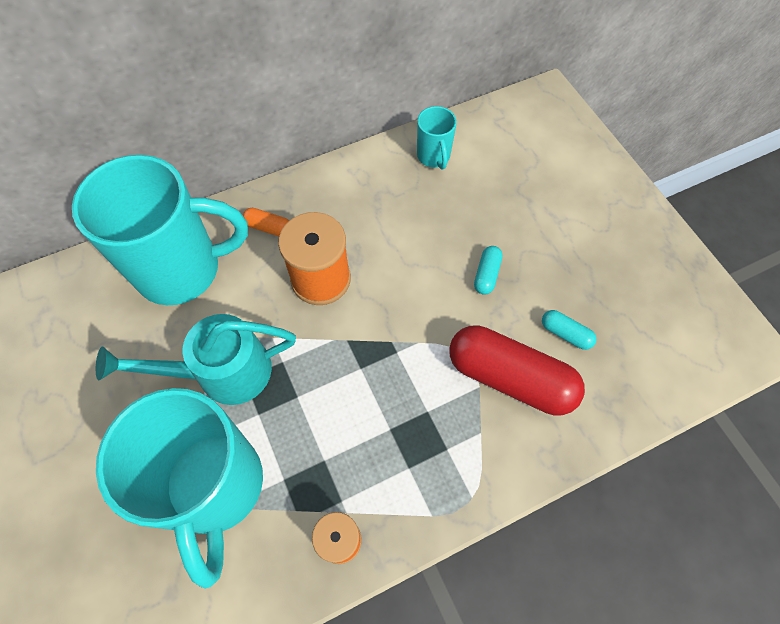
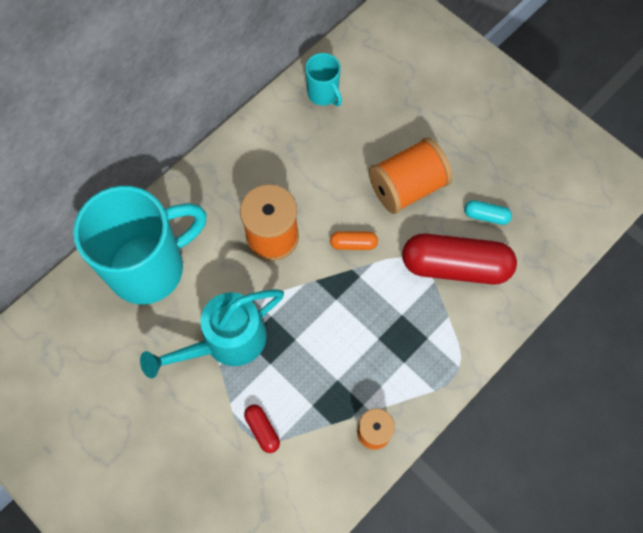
camera: 20 degrees left, 5 degrees up
(215, 487) = (262, 430): turquoise mug -> red capsule
(269, 227) = (207, 206): orange capsule -> orange capsule (353, 244)
(486, 274) = (407, 187): turquoise capsule -> orange spool

